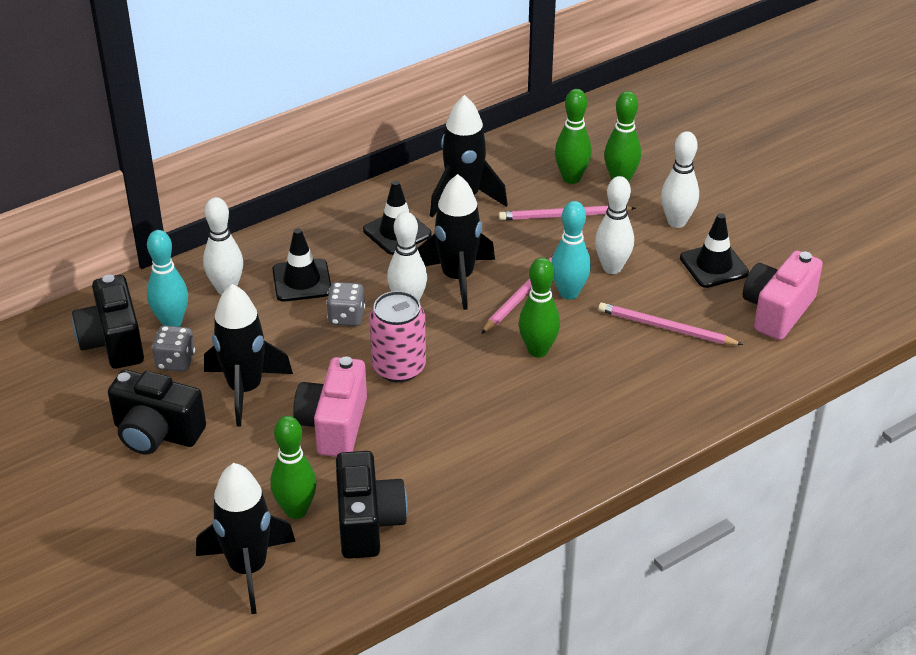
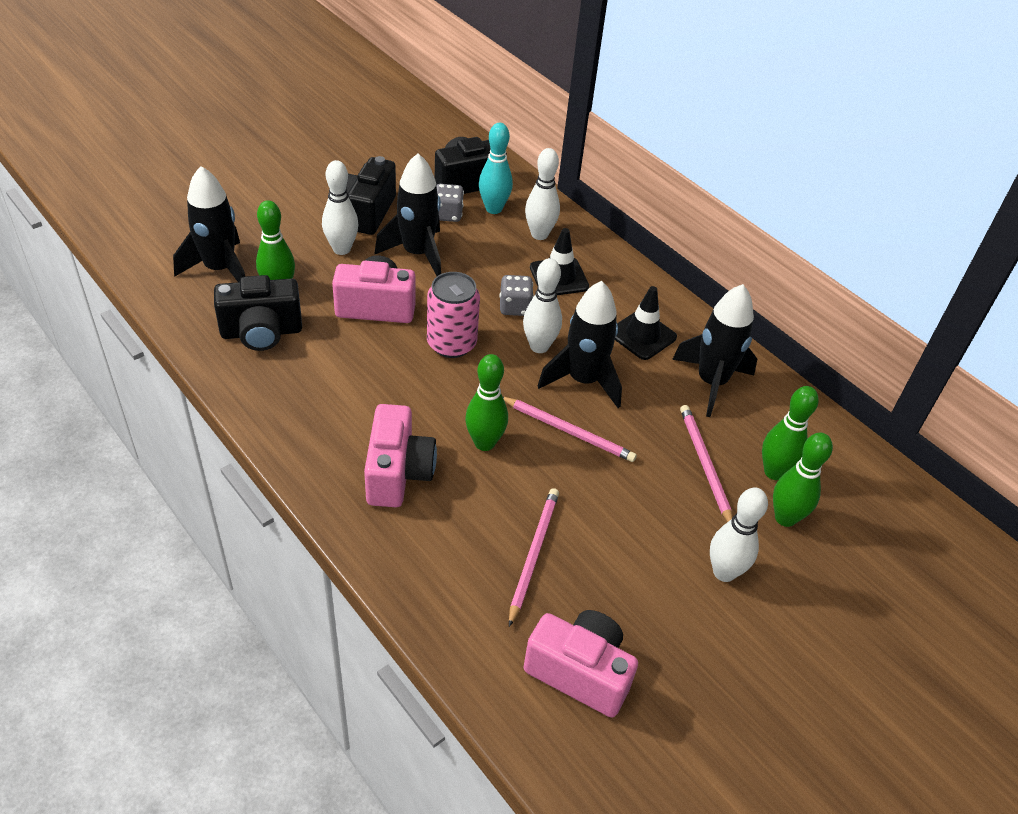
camera: 80 degrees right, 5 degrees up
(569, 293) = (576, 468): turquoise bowling pin -> none
(576, 412) = (398, 473): none -> pink camera
(612, 268) = (626, 507): white bowling pin -> white bowling pin (341, 249)
(714, 265) = (651, 607): black traffic cone -> none

